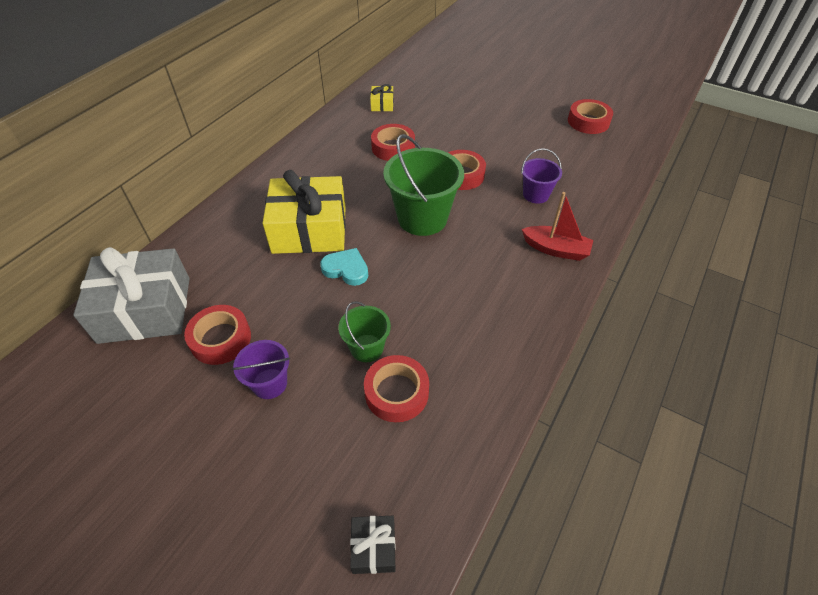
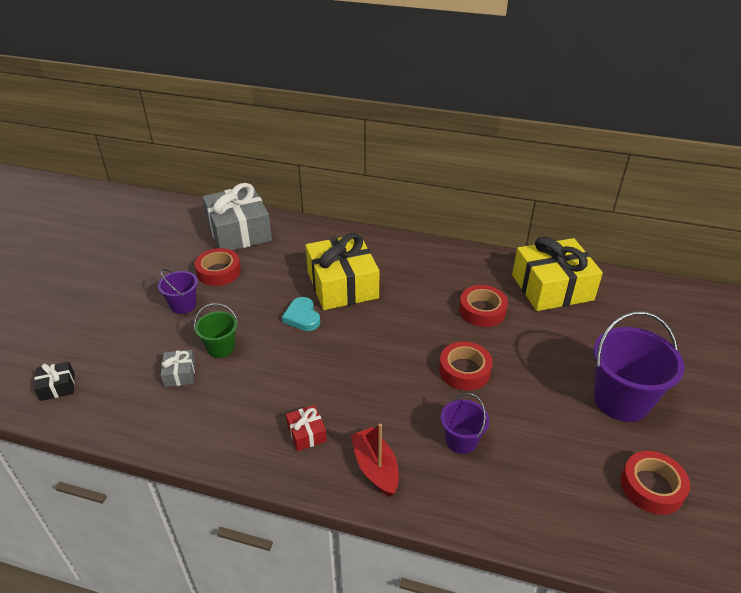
camera: 75 degrees right, 10 degrees down
(346, 269) = (302, 317): turquoise heart -> turquoise heart turned 150 degrees clockwise
(382, 104) = (552, 287): yellow gift -> yellow gift, size x2.34
(396, 392) = (180, 374): red tape -> grey gift
(422, 218) = (384, 352): green bucket -> none
(510, 289) = (306, 433): none -> red gift
(513, 110) = (621, 400): none -> purple bucket
(556, 249) = (375, 468): red boat -> red boat turned 150 degrees clockwise

